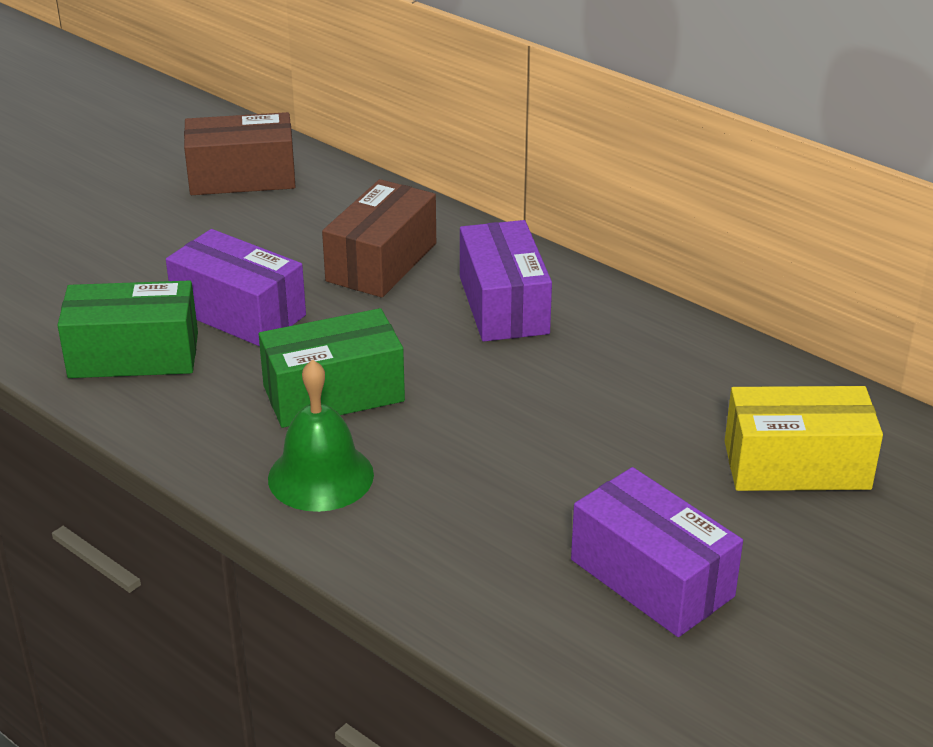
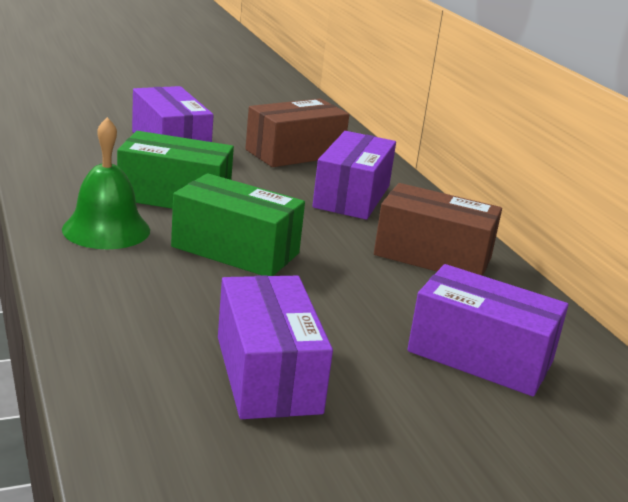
camera: 25 degrees right, 10 degrees down
(134, 355) = (79, 141): green box -> green box (235, 250)
(242, 177) = (258, 96): brown box -> brown box (433, 256)
(796, 465) = (480, 356): yellow box -> purple box

